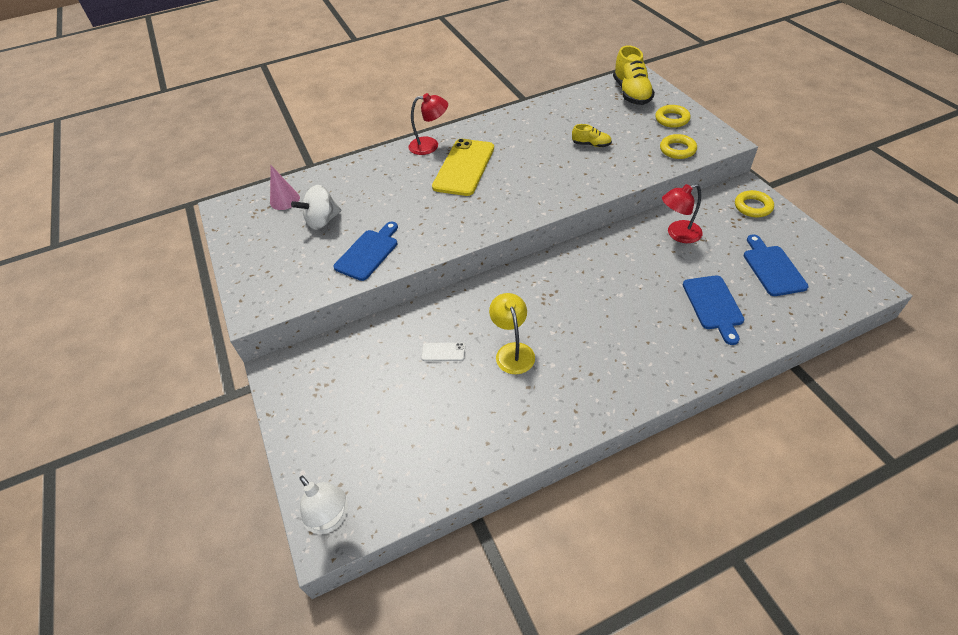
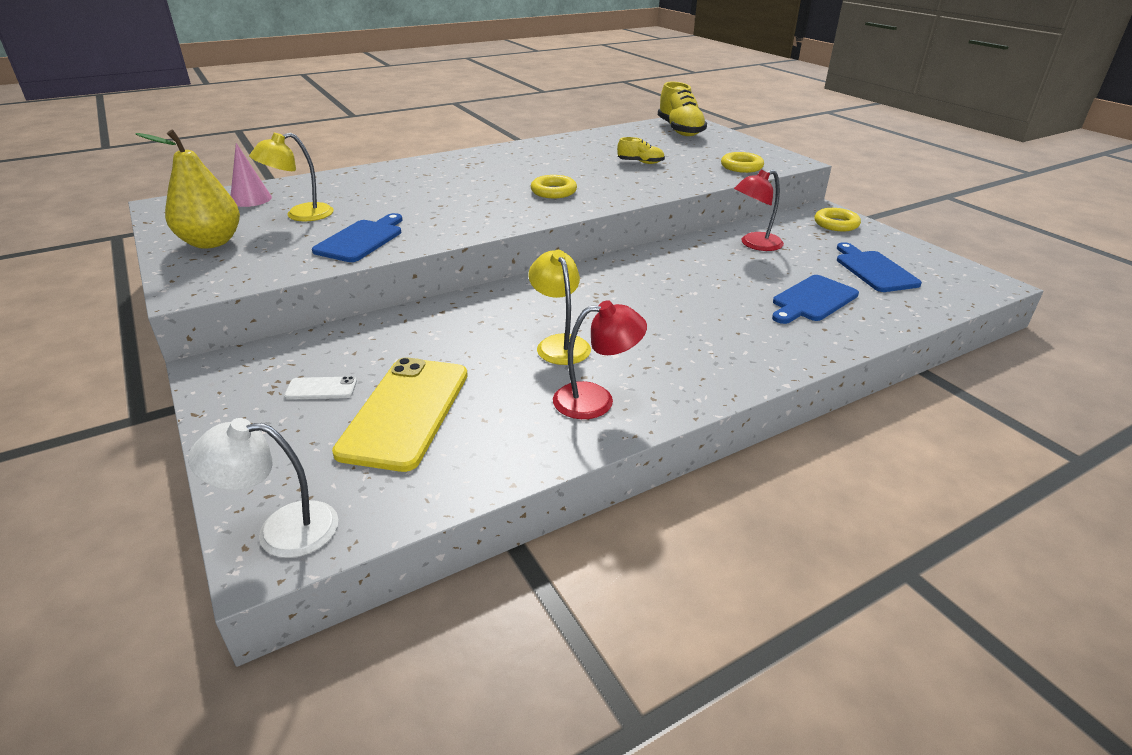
camera: 10 degrees left, 15 degrees down
(262, 256) = (211, 242): none -> yellow pear
(322, 221) = (300, 215): white spinning top -> yellow lamp
(331, 519) = (281, 529): white lamp -> white lamp turned 135 degrees clockwise
(430, 145) = (445, 161): red lamp -> red lamp (596, 399)
(443, 352) = (463, 346): white phone -> white phone (321, 389)
(464, 167) = (488, 177): yellow phone -> yellow phone (406, 412)
(672, 119) = (730, 147): yellow ring -> yellow ring (553, 191)
(713, 305) = (812, 300): blue cutting board -> blue cutting board turned 60 degrees clockwise

